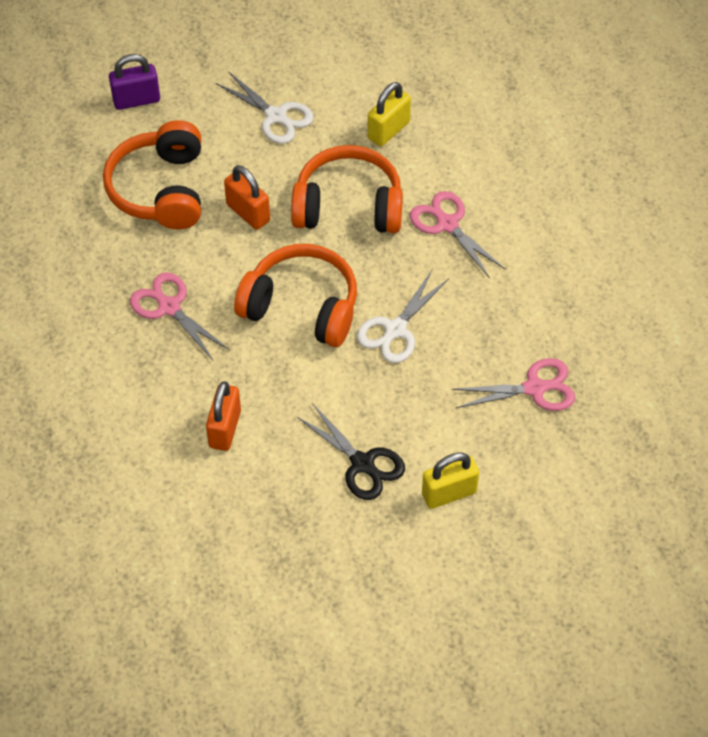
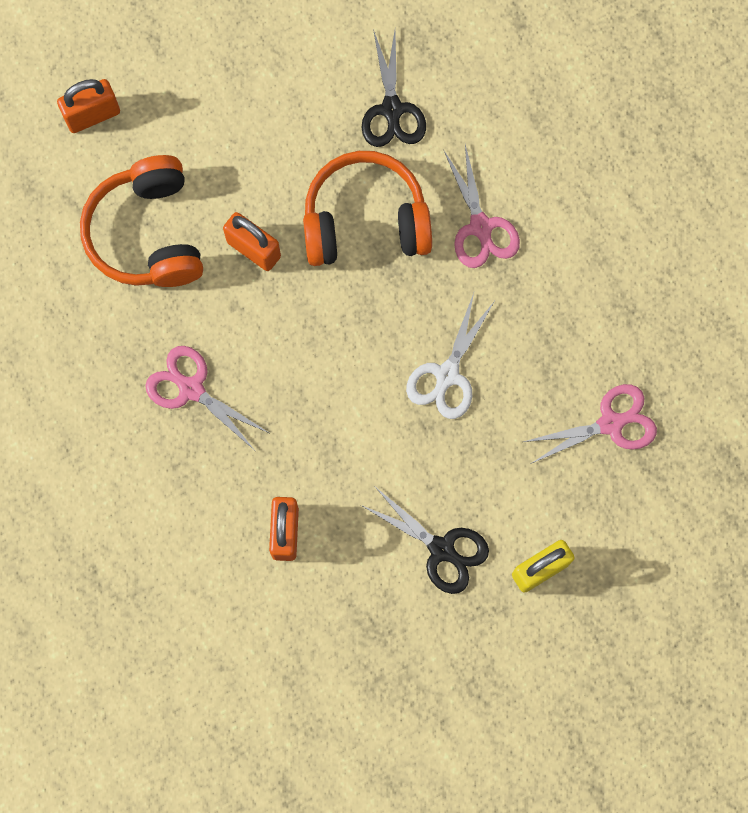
camera: 10 degrees left, 20 degrees up
(136, 100) = (92, 115): purple padlock -> orange padlock
(276, 116) = (259, 111): white scissors -> none
(301, 307) = (338, 363): orange headphones -> none
(388, 130) = (392, 109): yellow padlock -> black scissors
(447, 224) = (480, 227): pink scissors -> pink scissors turned 150 degrees counterclockwise

